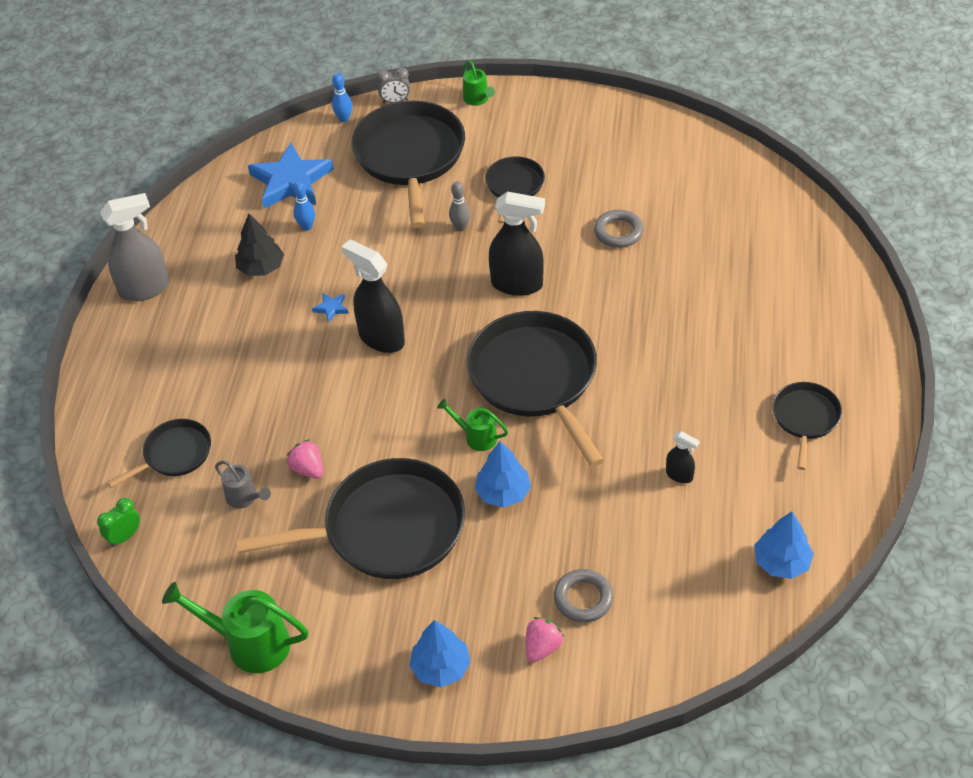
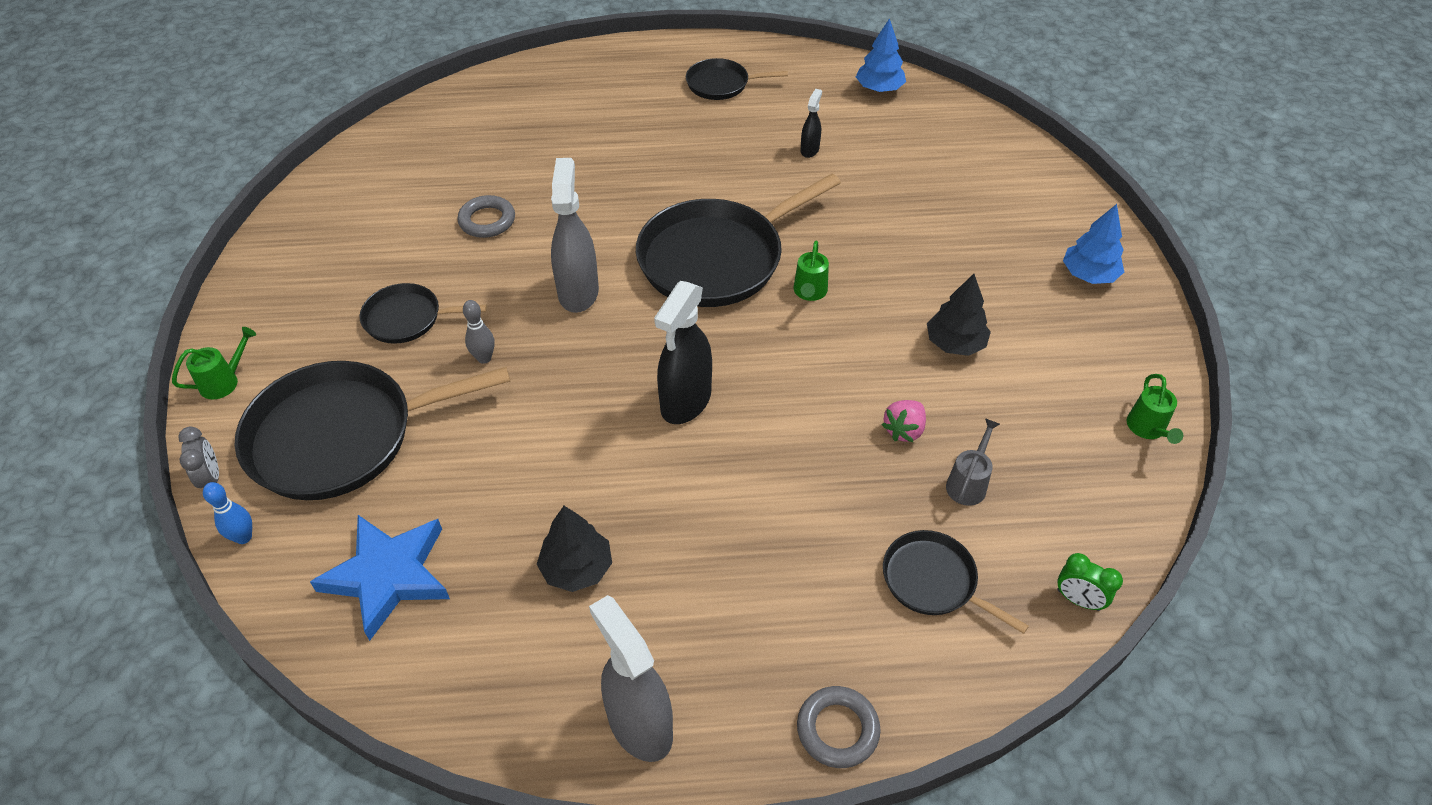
camera: 105 degrees left, 0 degrees up
(249, 643) = (1147, 429): green watering can -> green watering can, size x0.56
(306, 227) = (488, 530): blue bowling pin -> none
(331, 308) = (643, 464): blue star -> none
(386, 529) = (955, 343): black pan -> black tree
(503, 492) = (873, 262): blue tree -> none
(517, 284) = (578, 292): black spray bottle -> grey spray bottle
(542, 647) = (1031, 213): pink strawberry -> none
(583, 598) = (969, 194): grey ring -> grey ring (837, 729)

